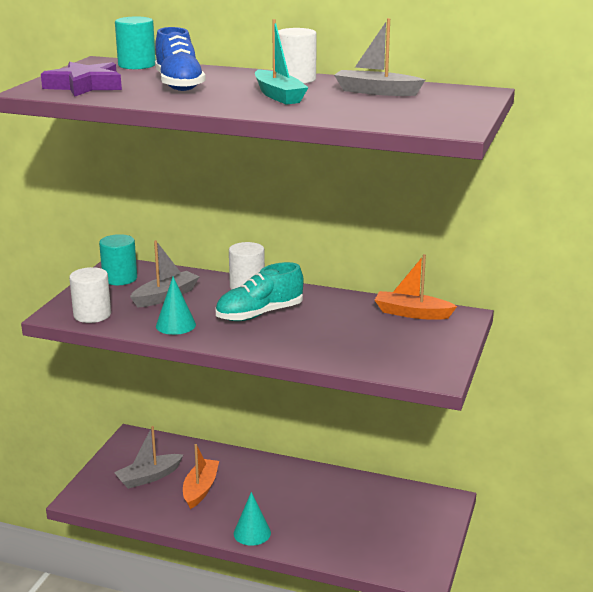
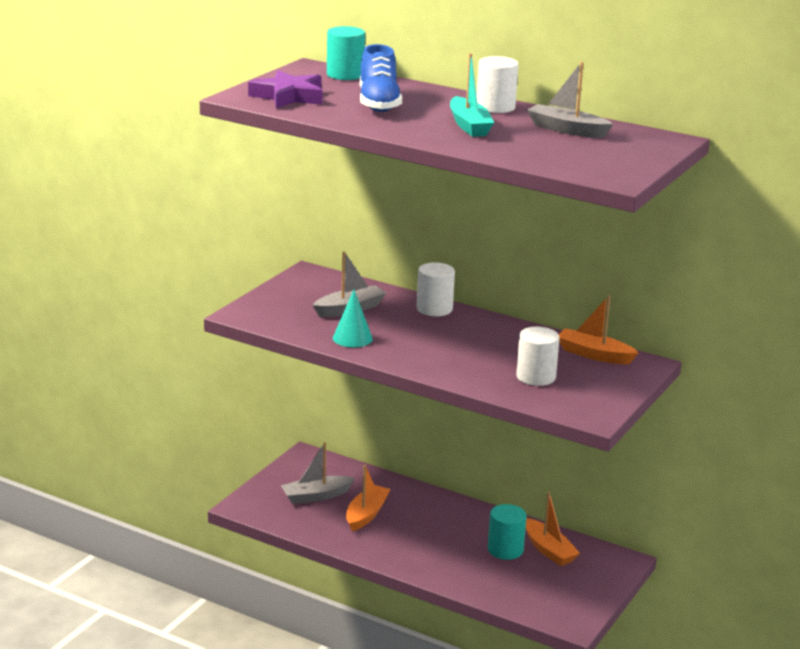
camera: 10 degrees right, 0 degrees up
(92, 315) = (273, 319): white cylinder -> white cylinder (536, 377)
(120, 278) = (308, 286): turquoise cylinder -> turquoise cylinder (505, 550)
(252, 533) = (409, 561): turquoise cone -> none
(259, 314) = (438, 337): turquoise shoe -> none
(378, 500) = (549, 550): none -> orange boat

